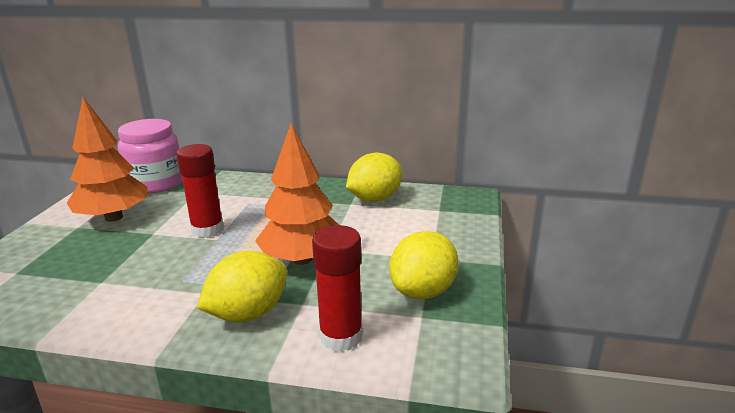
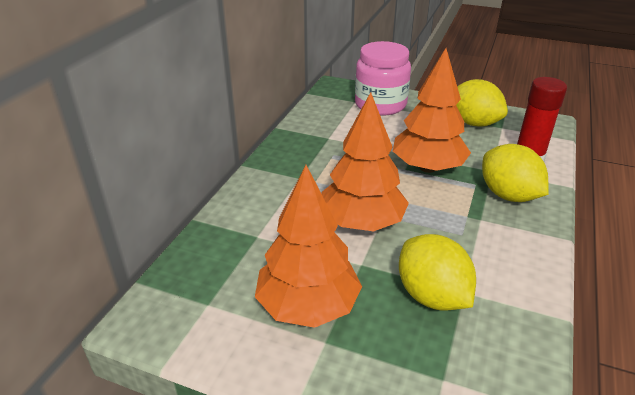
camera: 80 degrees left, 10 degrees up
(156, 183) = (209, 277): pink jar -> pink jar (380, 105)
(207, 229) = (362, 222): red glue stick -> orange tree
(375, 199) = (324, 125): yellow lemon -> yellow lemon (432, 296)

